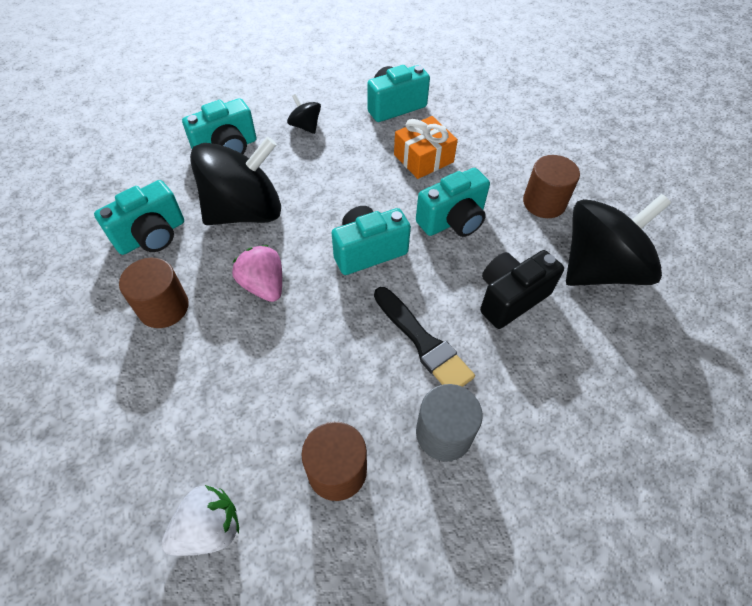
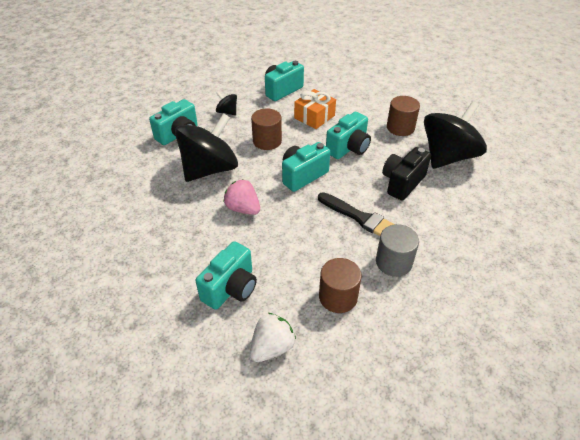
camera: 15 degrees left, 10 degrees down
(152, 236) = (151, 196): turquoise camera -> turquoise camera (231, 288)
(163, 307) = (181, 235): brown cylinder -> brown cylinder (267, 141)

